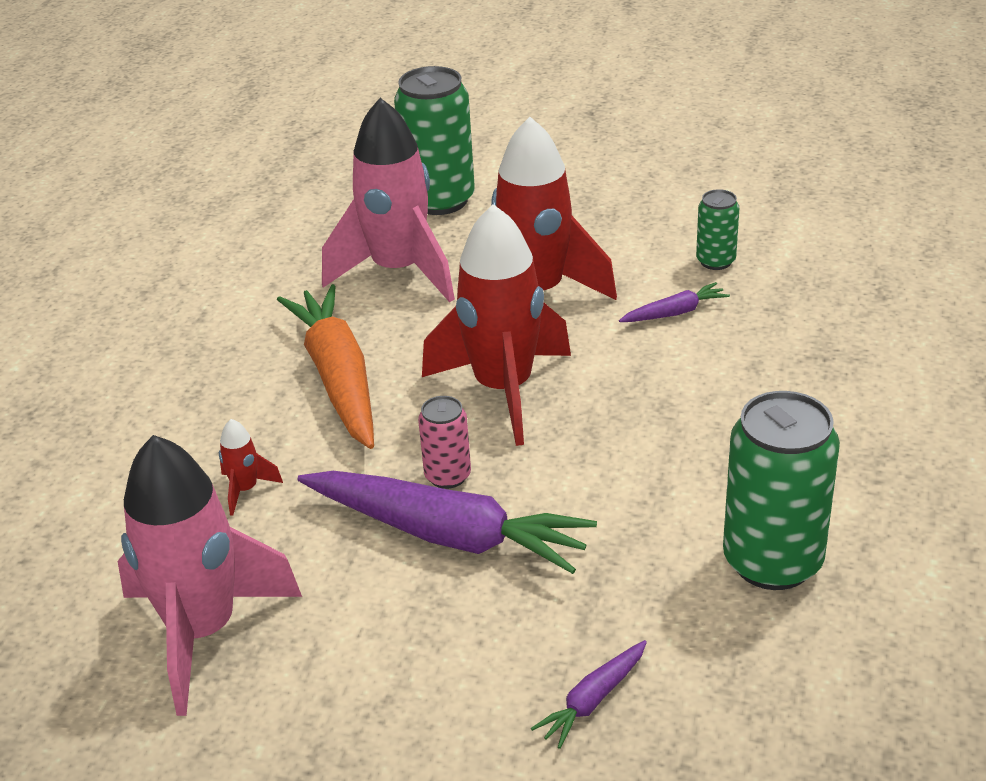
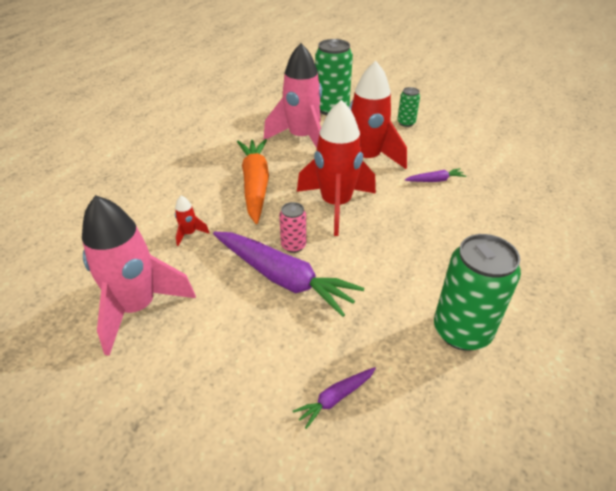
camera: 10 degrees right, 5 degrees up
(715, 261) = (462, 158): green can -> green can (406, 123)

